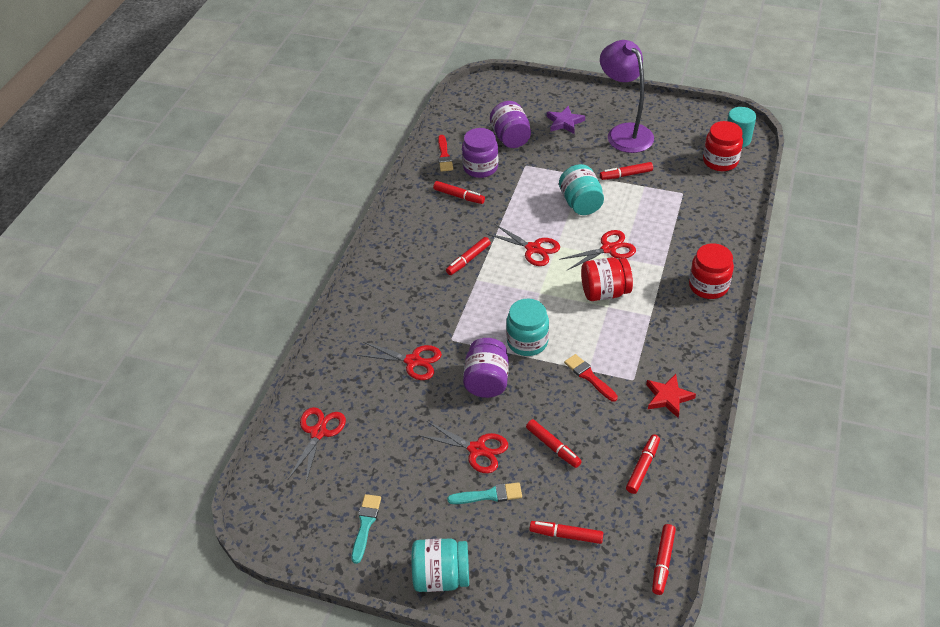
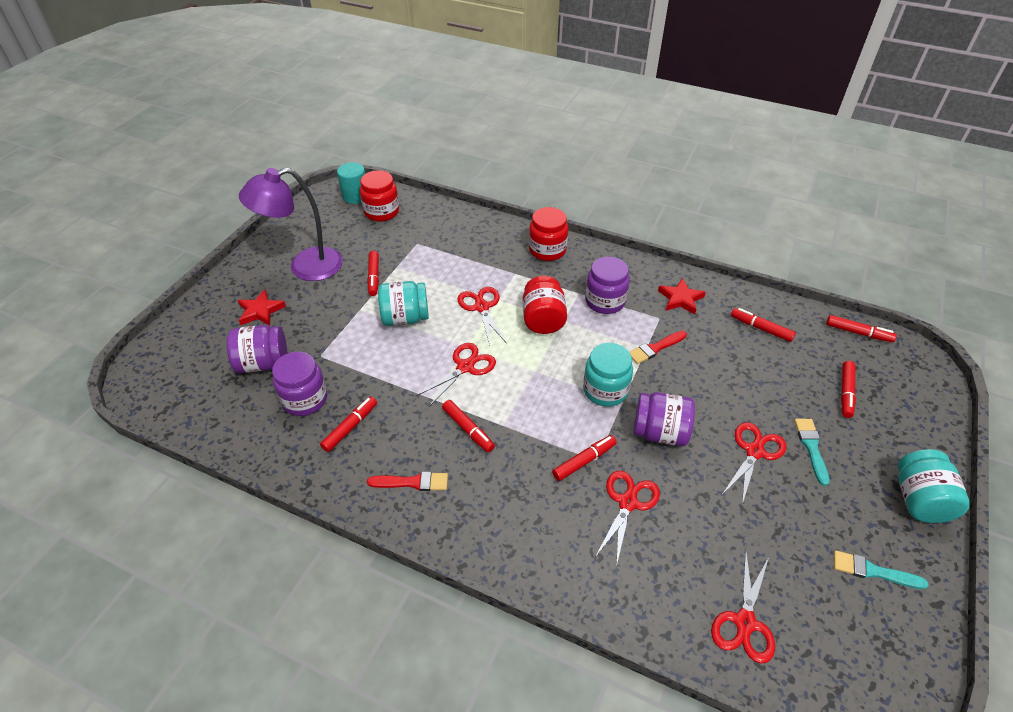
camera: 85 degrees left, 0 degrees up
(318, 432) = (745, 622): red scissors -> red scissors turned 90 degrees counterclockwise
(444, 156) = (263, 435): red brush -> red brush (412, 482)
(553, 447) = (745, 388): red marker -> red marker (584, 461)
(564, 122) = (260, 311): purple star -> red star
(644, 336) = (605, 301): none -> purple jar

